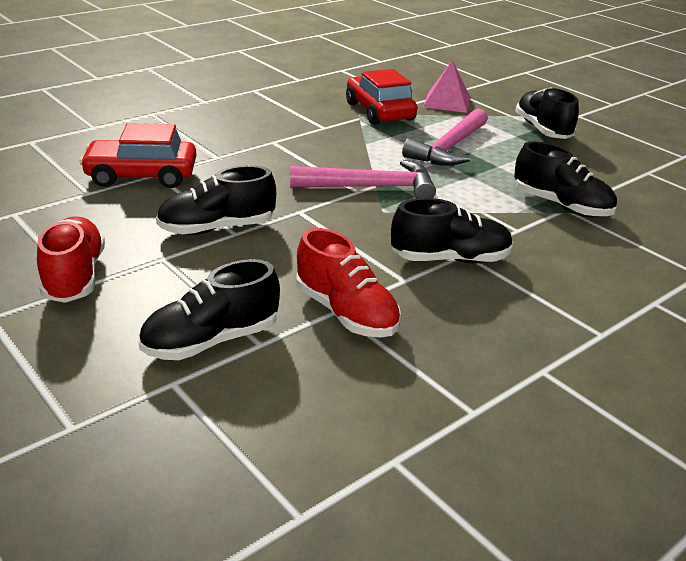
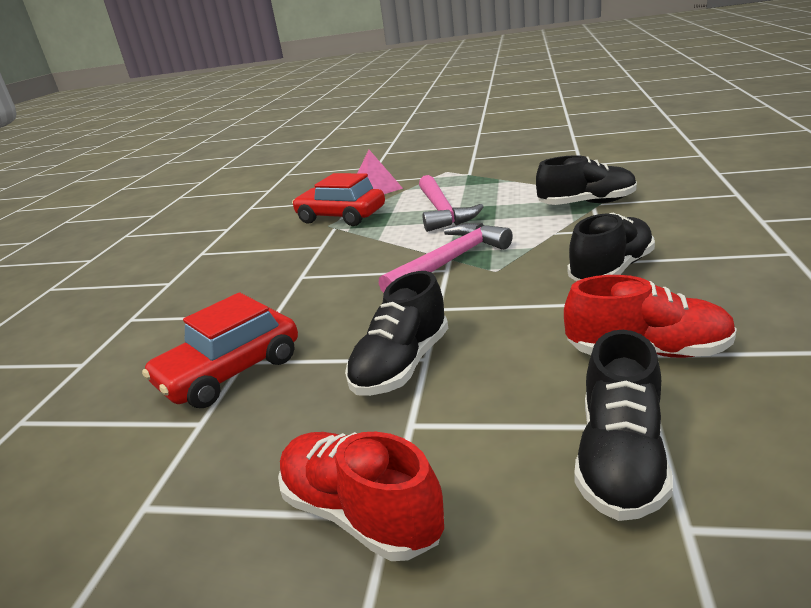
camera: 35 degrees left, 5 degrees down
(543, 130) = (472, 174): black shoe -> none

